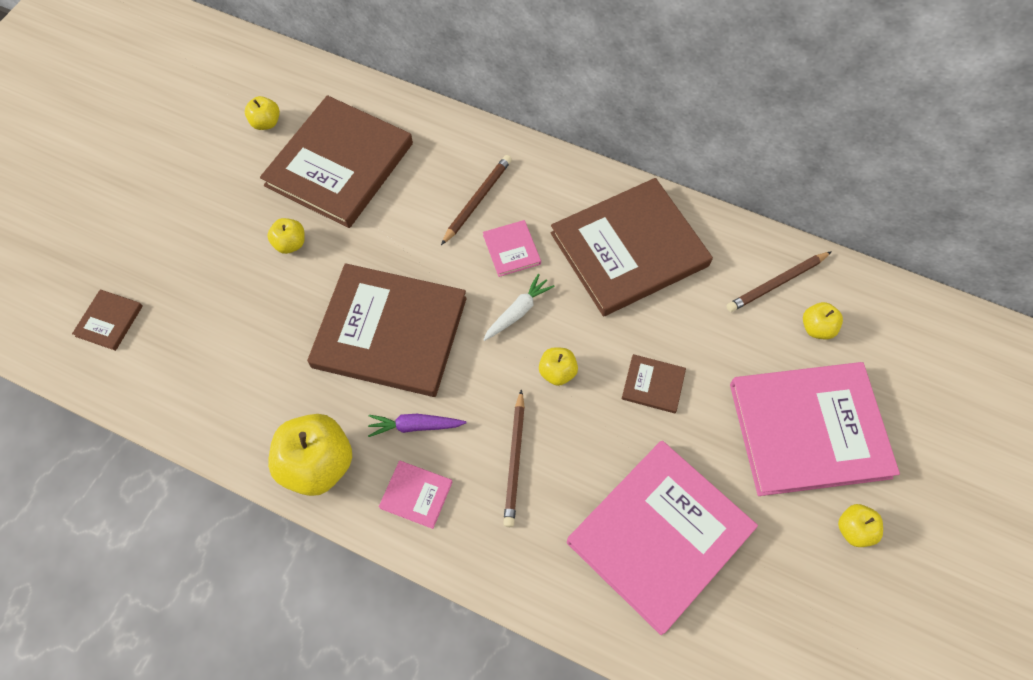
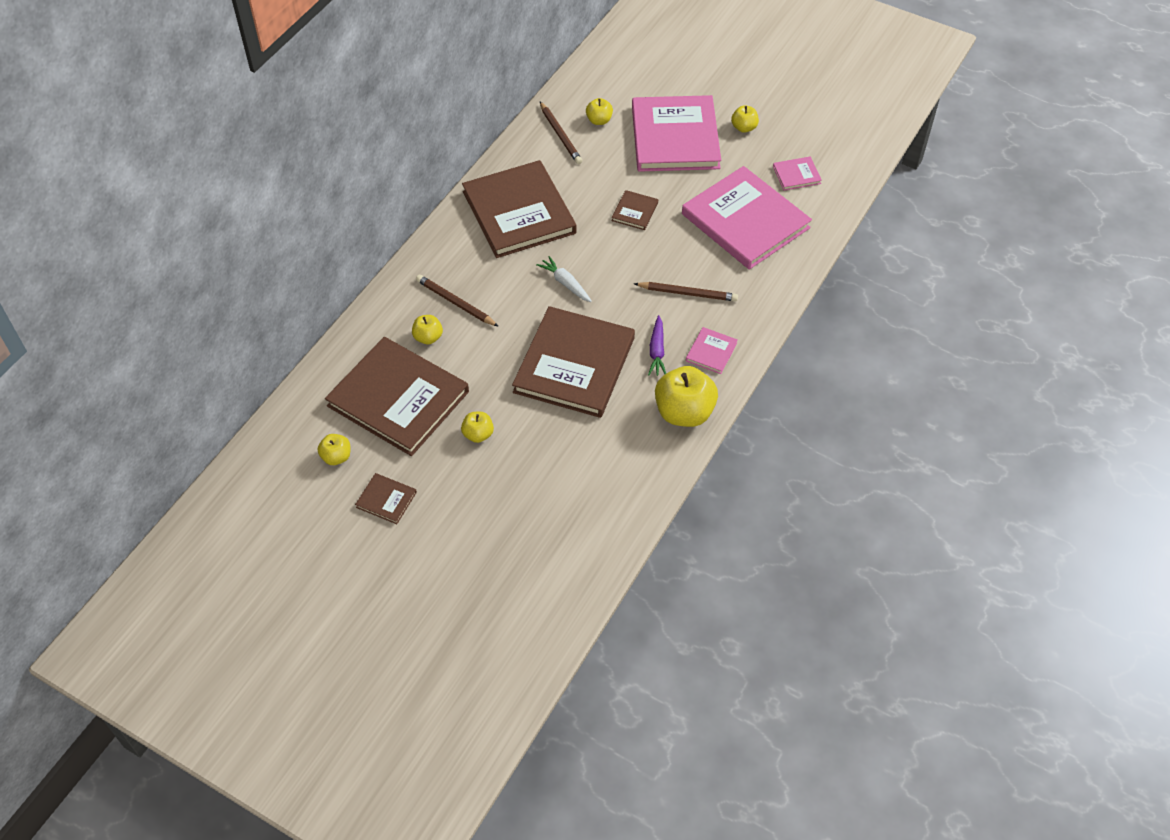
camera: 85 degrees left, 10 degrees down
(109, 321) = (539, 570): brown book -> brown book (386, 500)
(511, 249) = (508, 283): pink book -> pink book (796, 175)
(557, 372) = (620, 264): yellow apple -> yellow apple (428, 337)

